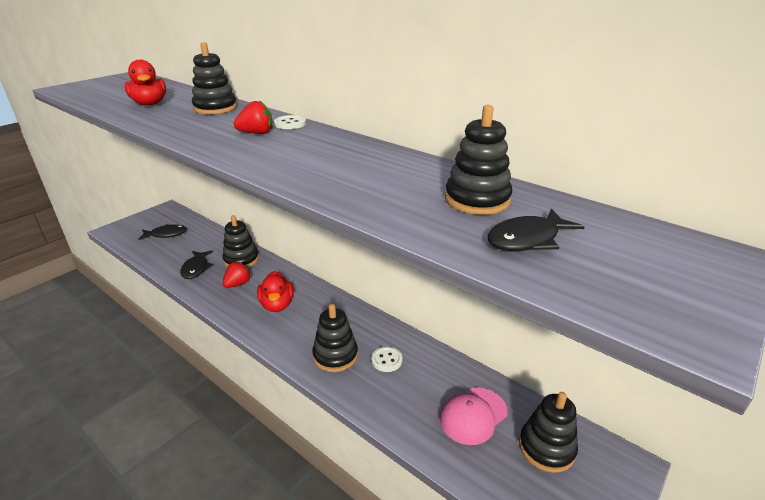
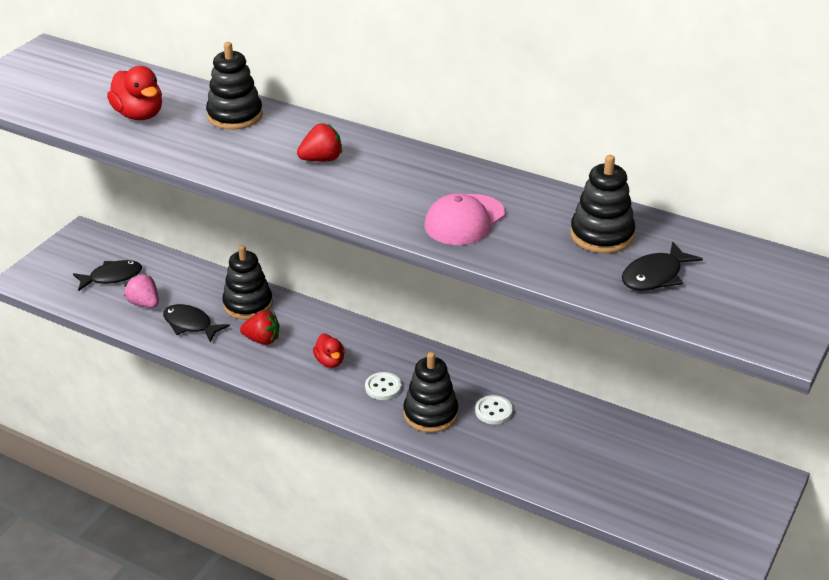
camera: 10 degrees left, 5 degrees up
(175, 252) = (144, 303): none -> pink strawberry
(196, 268) = (190, 324): black fish -> black fish turned 135 degrees clockwise
(238, 284) = (262, 340): red strawberry -> red strawberry turned 75 degrees clockwise
(277, 305) = (330, 361): red duck -> red duck, size x0.64
(290, 124) = (351, 138): white button -> white button (383, 387)
(473, 415) = (605, 456): pink cap -> pink cap (464, 220)
(546, 448) = (686, 476): black stacking toy -> none

